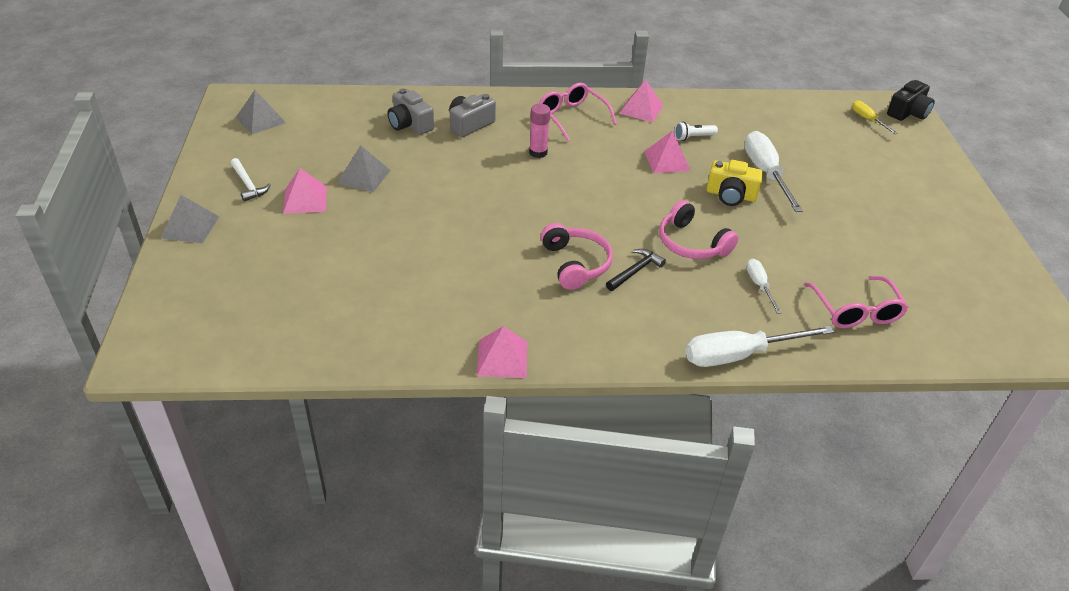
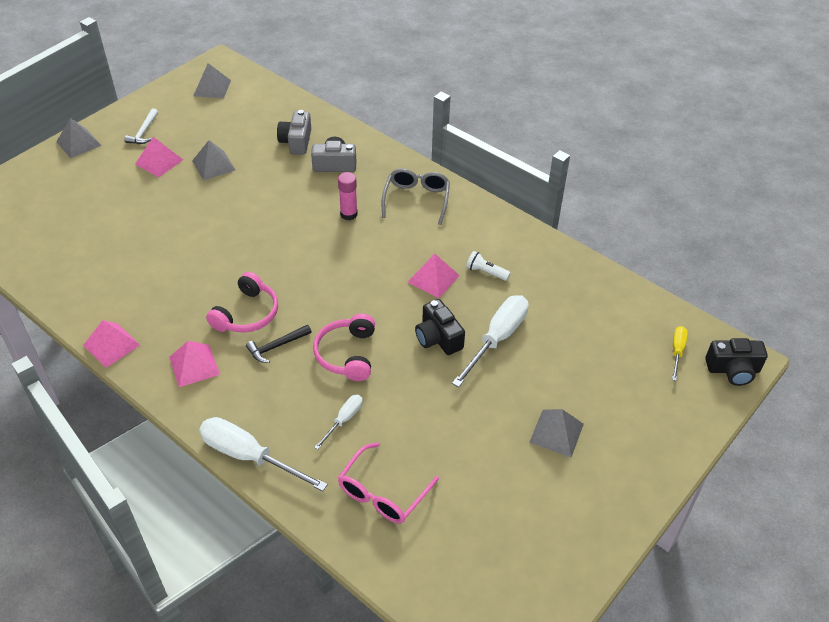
camera: 45 degrees right, 5 degrees up
(571, 117) = (416, 199): pink glasses -> grey glasses
(635, 271) = (276, 346): black hammer -> black hammer turned 150 degrees clockwise
(641, 109) = (482, 223): pink pyramid -> pink pyramid (194, 365)
(731, 195) = (438, 338): yellow camera -> black camera
(884, 205) = (556, 433): none -> grey pyramid

